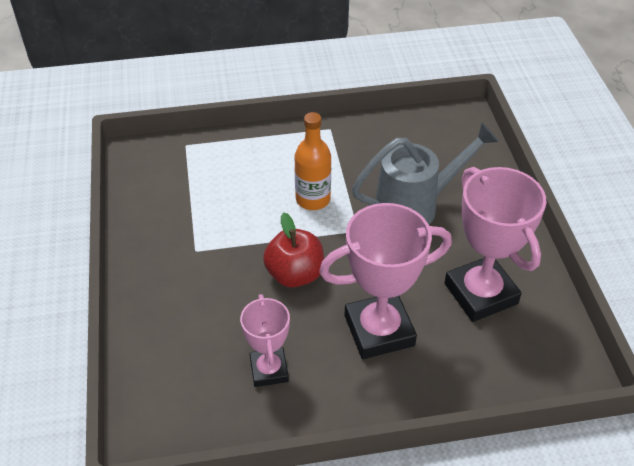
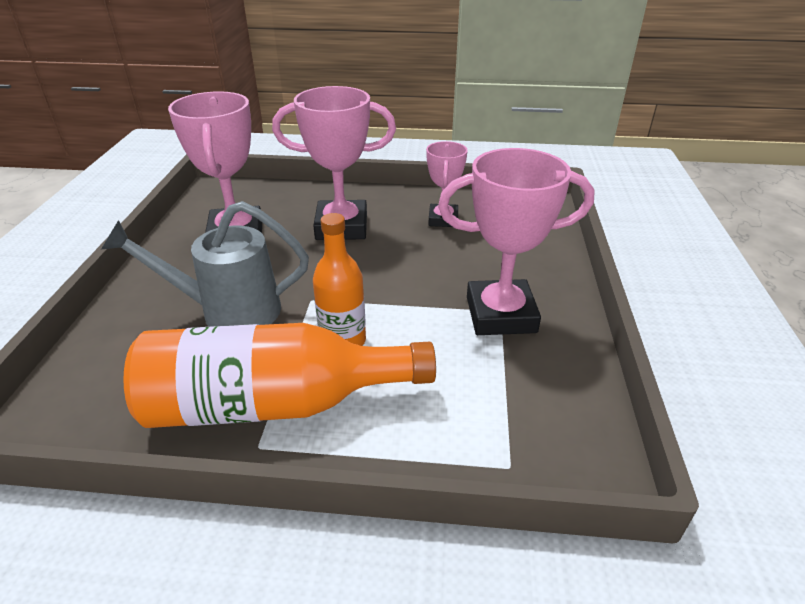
camera: 165 degrees left, 10 degrees down
(195, 247) = (500, 314): none -> pink trophy
(295, 274) = (397, 273): red apple -> none
(336, 151) = (273, 404): none -> orange bottle

